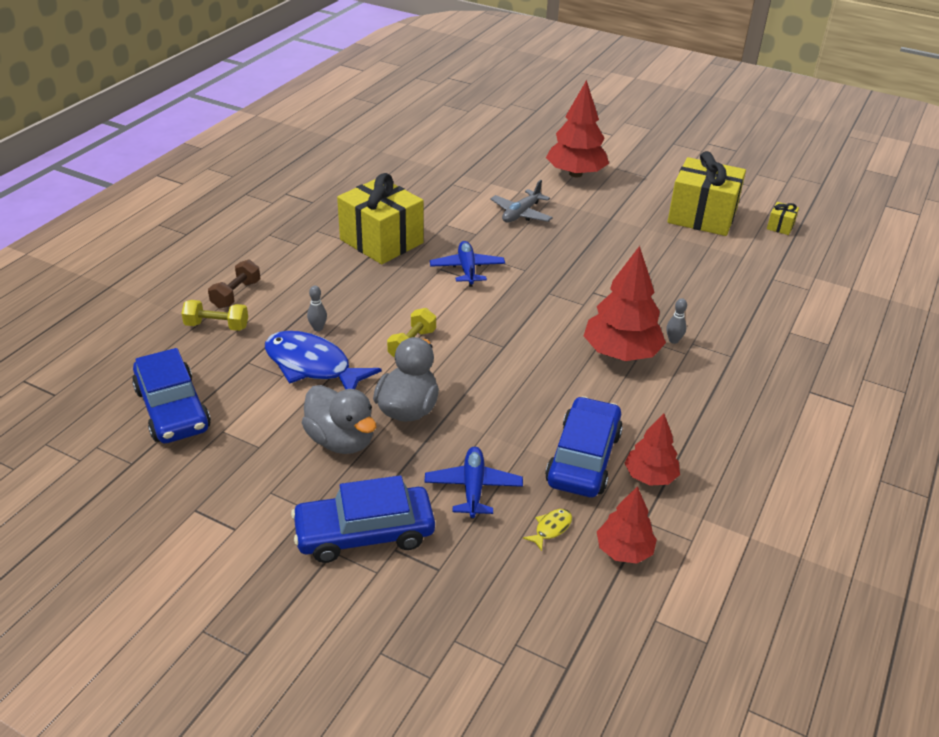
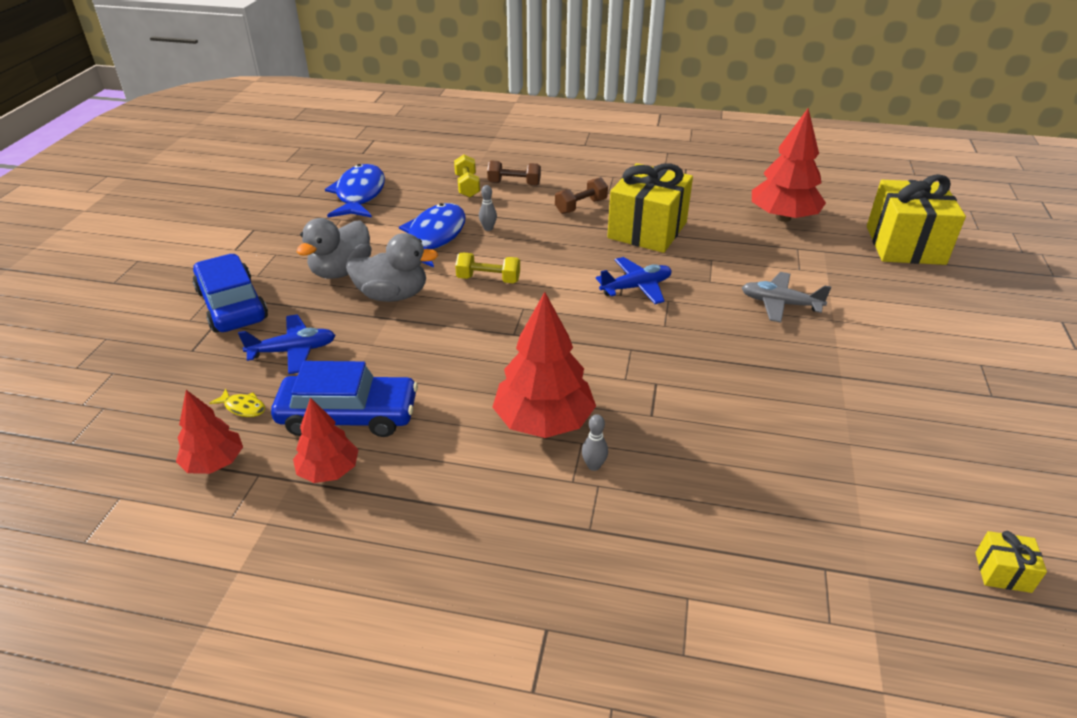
camera: 75 degrees right, 0 degrees up
(172, 409) = (359, 195): blue car -> blue fish
(314, 265) = (581, 206): none -> brown dumbbell
(575, 174) = (922, 331): red tree -> red tree (783, 218)
(702, 216) = (935, 467): yellow gift -> yellow gift (905, 245)

